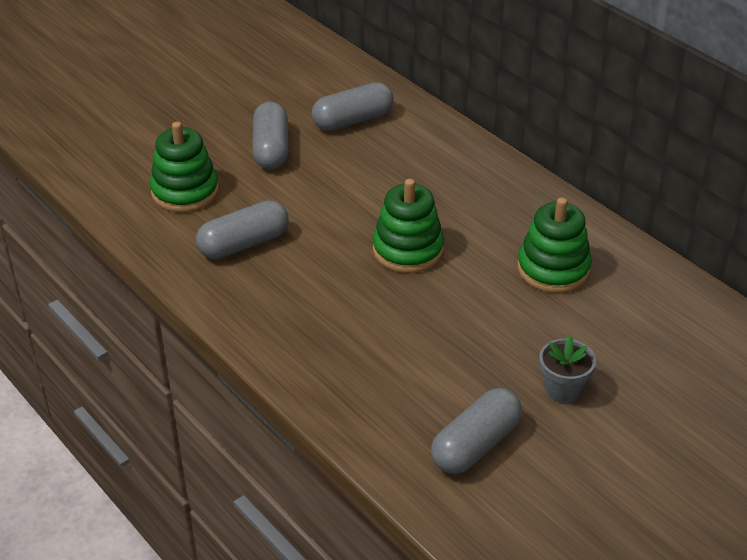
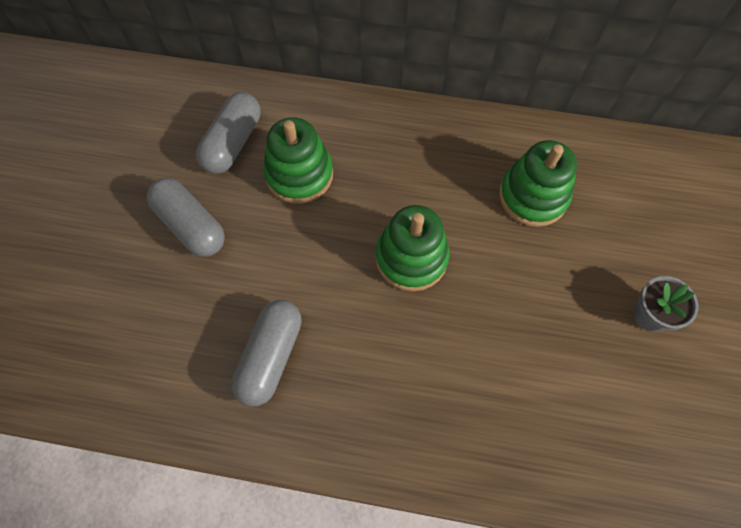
camera: 40 degrees left, 25 degrees up
(185, 191) = (157, 334): green stacking toy -> green stacking toy (299, 174)
(475, 445) = (648, 426): grey capsule -> none

